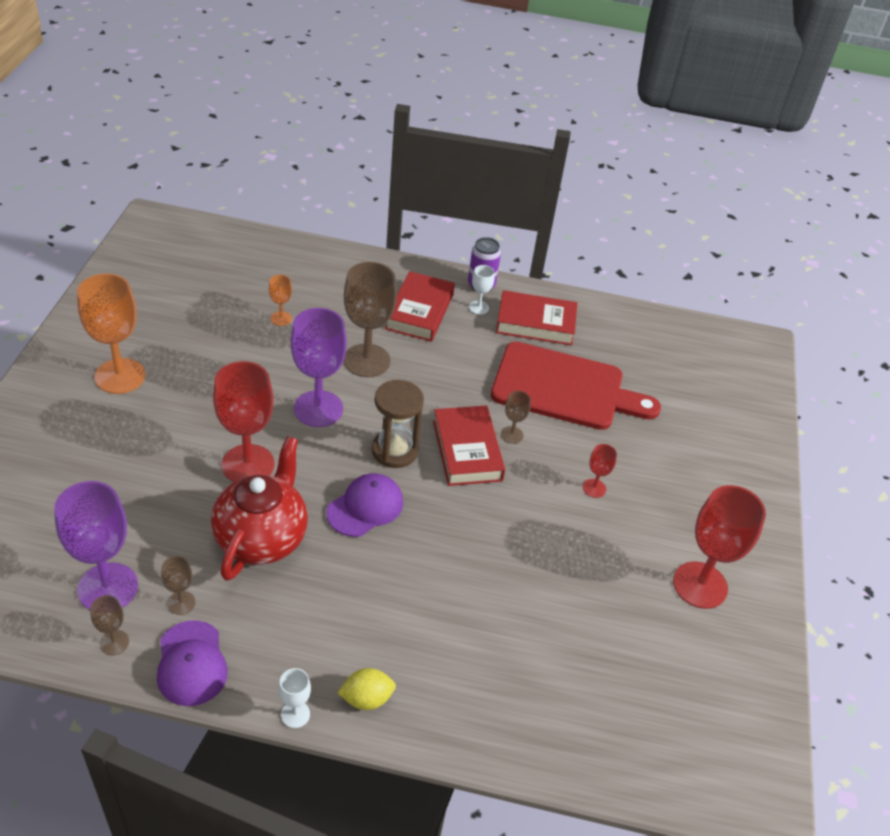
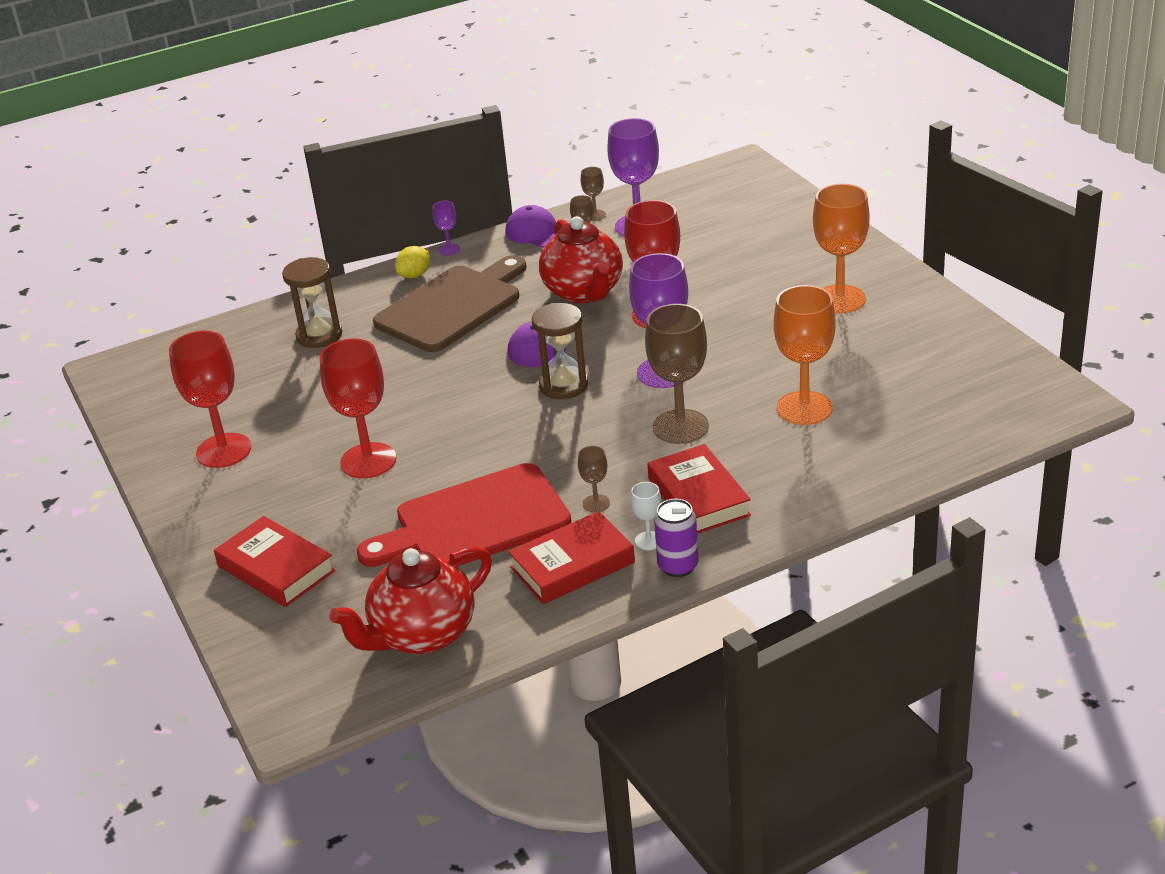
camera: 150 degrees right, 10 degrees down
(281, 318) = (804, 408): orange goblet -> orange goblet, size x2.16
(295, 714) = (449, 250): white goblet -> purple goblet
(379, 615) = (453, 306): none -> brown cutting board
(467, 450) = (506, 420): red book -> red book (276, 568)
(512, 435) = (481, 454): brown goblet -> brown goblet (596, 503)
(527, 677) = (319, 335): none -> brown hourglass
(594, 488) = (368, 461): red goblet -> red goblet, size x2.16
(656, 342) = (422, 635): none -> red teapot

